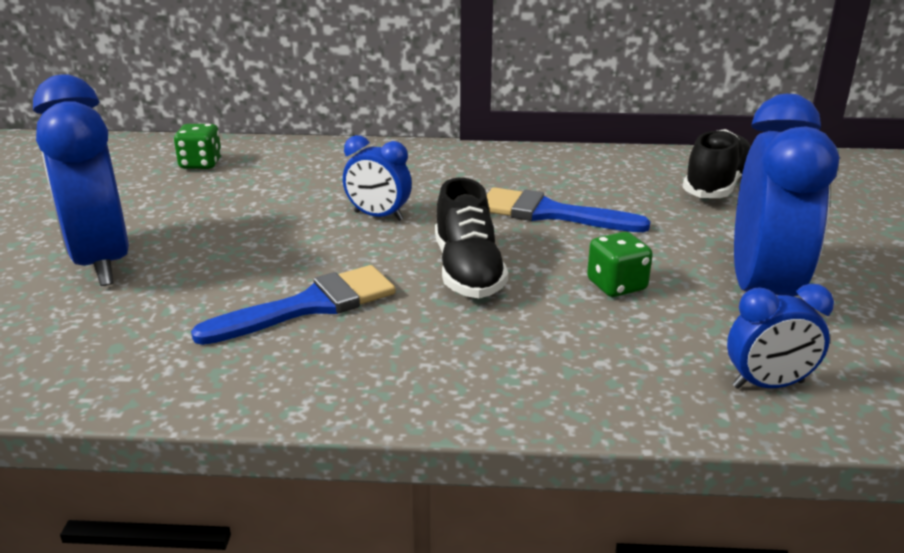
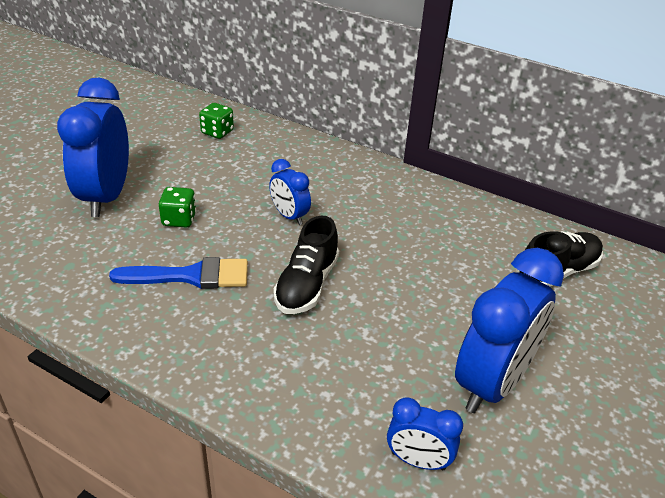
camera: 25 degrees right, 10 degrees up
(551, 213) = (406, 255): blue brush -> none
(616, 285) = (393, 336): green dice -> green dice (179, 219)

